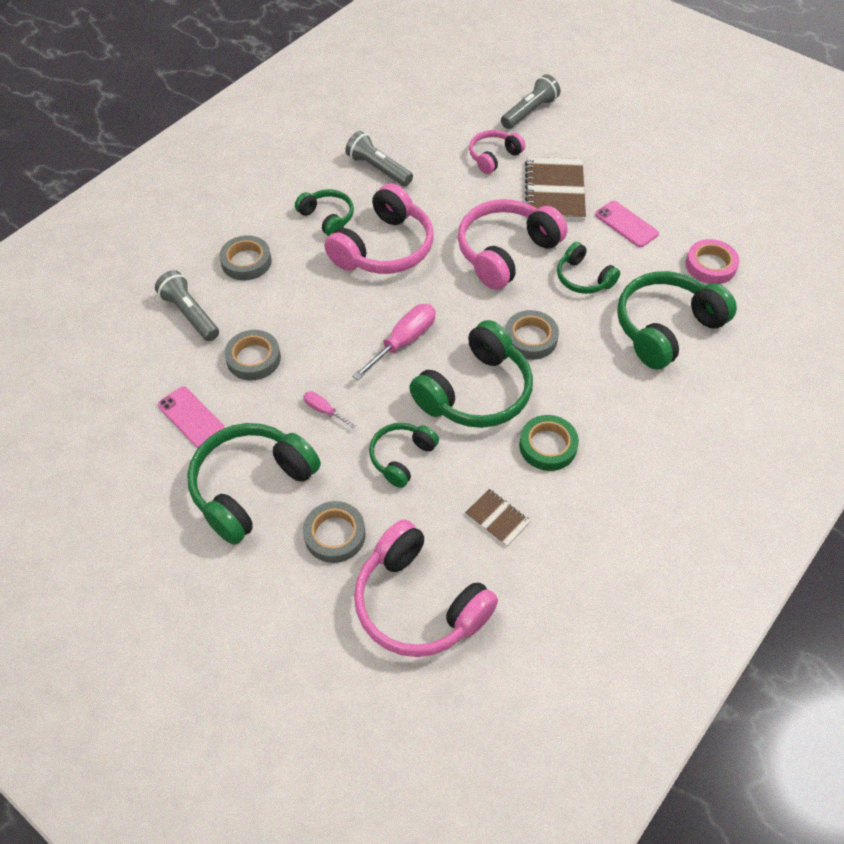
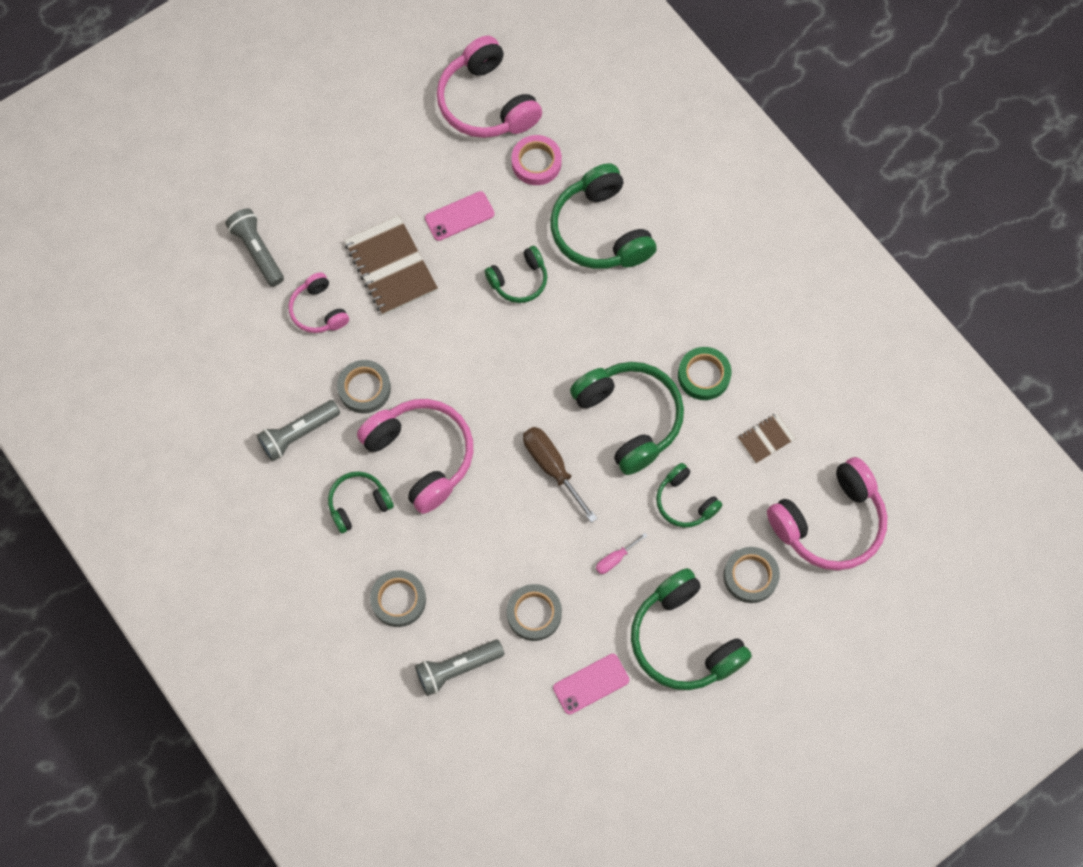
camera: 75 degrees left, 15 degrees up
(404, 342) = (552, 467): pink screwdriver -> brown screwdriver
(505, 252) = (463, 340): pink headphones -> pink headphones (486, 103)
(530, 338) = (580, 352): grey tape -> grey tape (364, 388)
(554, 191) = (391, 267): brown notebook -> brown notebook turned 45 degrees clockwise

